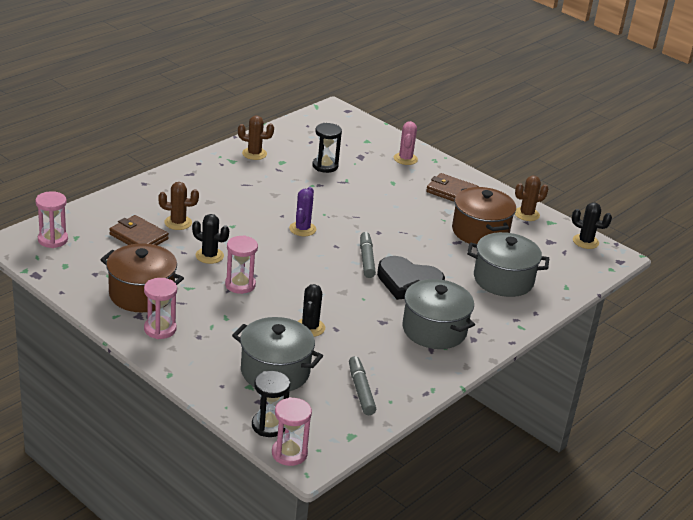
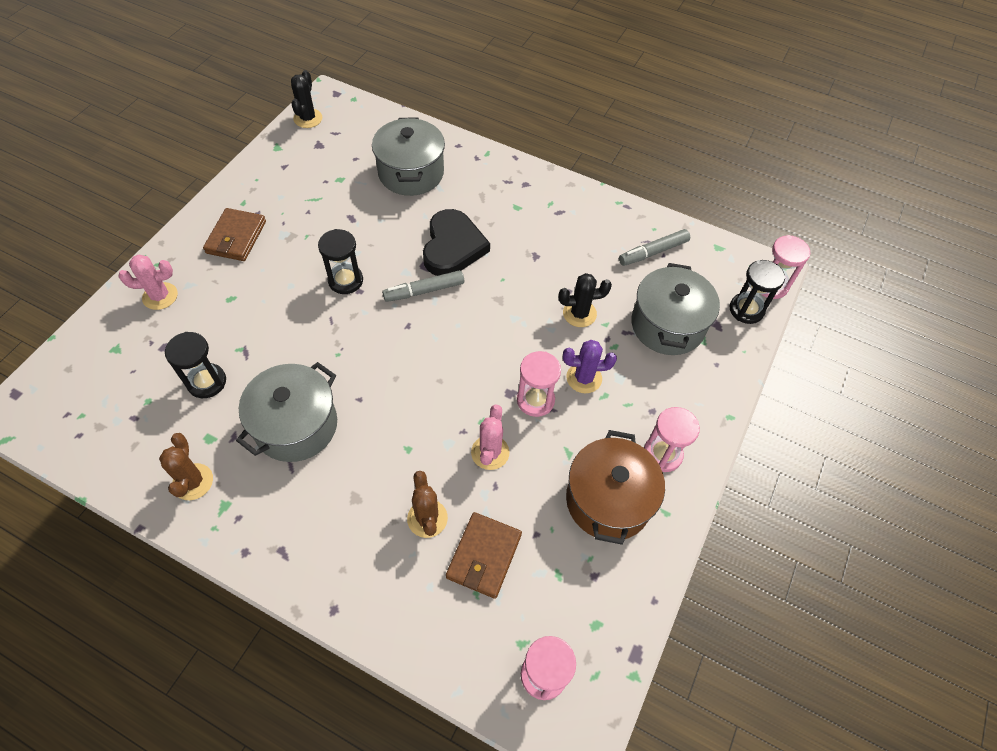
camera: 105 degrees left, 25 degrees up
(209, 256) = (490, 452): black cactus -> pink cactus
(302, 229) = (384, 368): purple cactus -> purple cactus (584, 378)
(391, 228) = (345, 280): none -> black hourglass
(434, 330) = (527, 214): grey pot -> grey pot (296, 425)
(480, 232) = (321, 201): brown pot -> none
(526, 214) = (267, 167): brown cactus -> none

